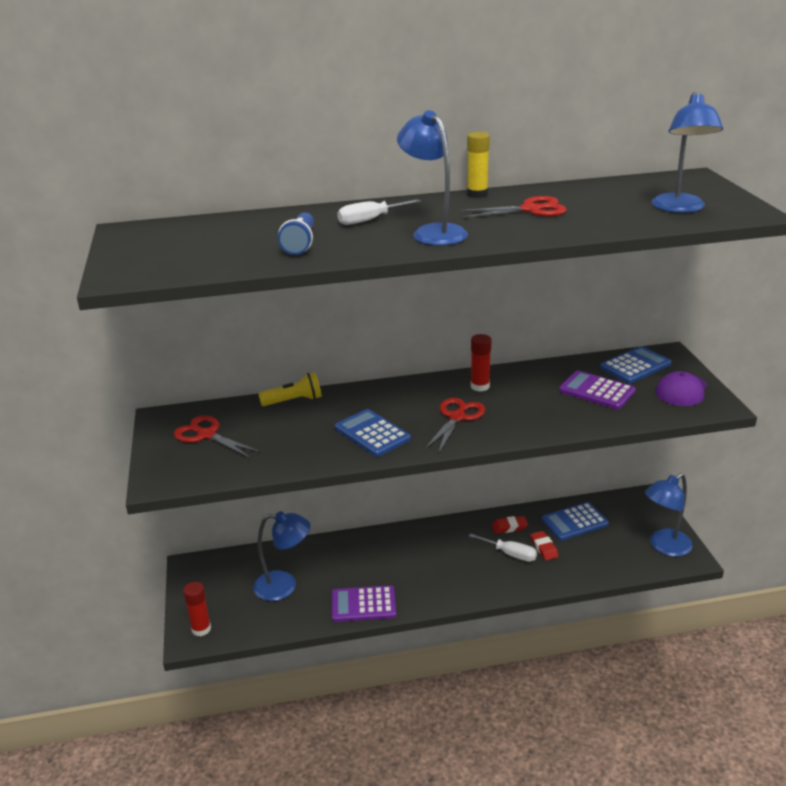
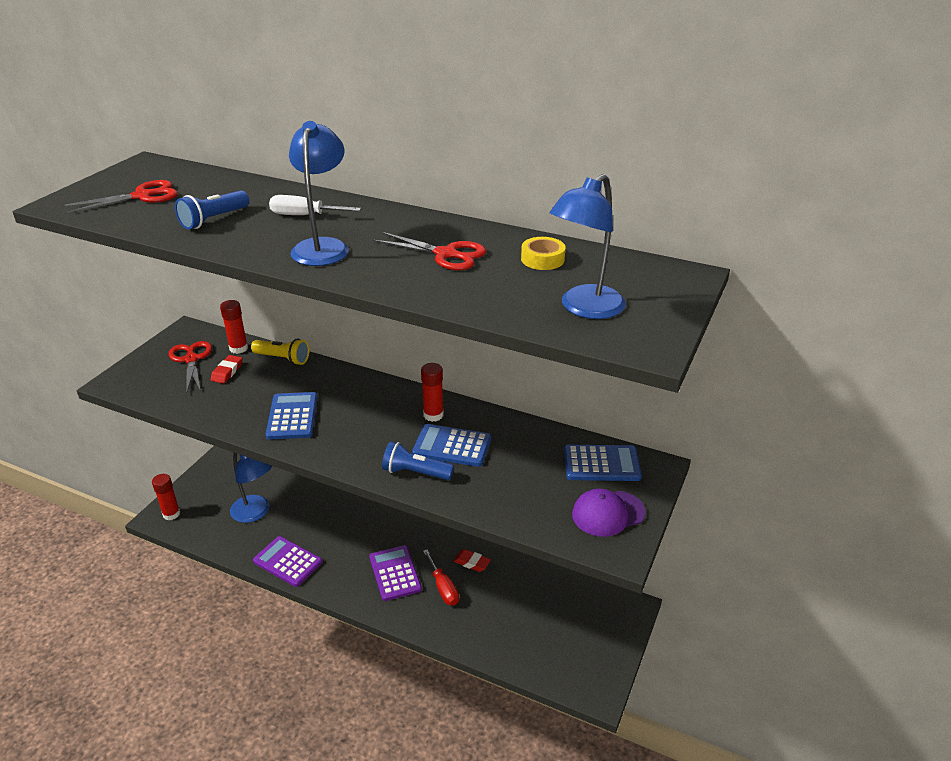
camera: 35 degrees right, 5 degrees up
(239, 410) = (238, 348): none -> red glue stick
(457, 417) = (373, 435): red scissors -> red scissors (142, 196)
(477, 194) = (439, 220): yellow glue stick -> none
(510, 554) = (443, 588): white screwdriver -> red screwdriver
(527, 425) = (415, 472): none -> blue flashlight
(544, 548) = (477, 599): red eraser -> red eraser (227, 372)
(574, 522) = (533, 591): blue calculator -> blue calculator (452, 446)
(596, 194) = (542, 259): none -> yellow tape
(596, 391) = (525, 471): purple calculator -> purple calculator (395, 573)
(664, 547) = (586, 666): blue lamp -> none

